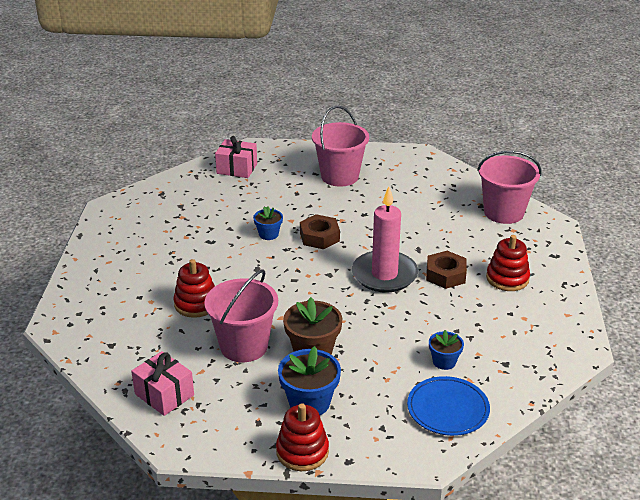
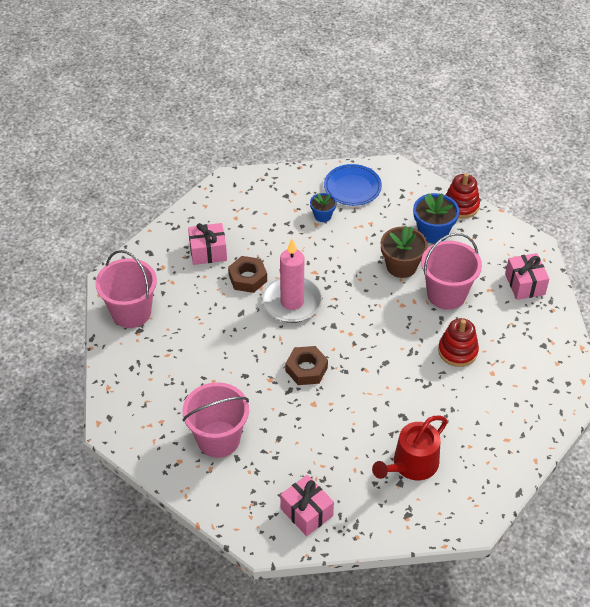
camera: 145 degrees left, 15 degrees up
(179, 218) = (411, 464): none -> red watering can
(268, 234) = (346, 396): blue flower pot -> none
(507, 278) = (208, 252): red stacking toy -> pink gift

